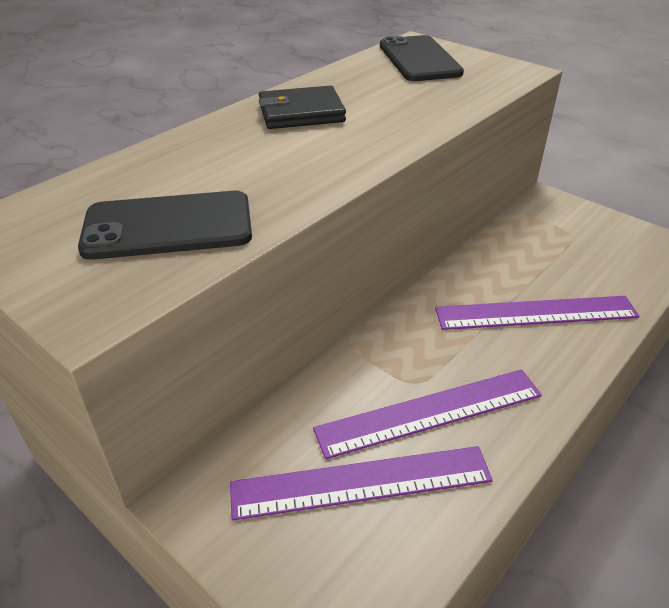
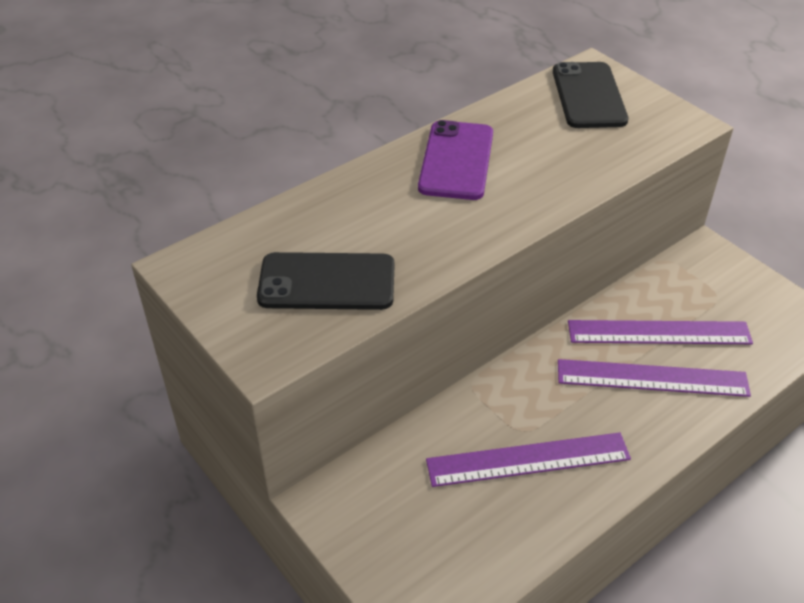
camera: 10 degrees right, 5 degrees up
(301, 113) = (456, 160): black wallet -> purple phone
(361, 482) = (457, 510): purple ruler -> purple ruler (659, 333)

